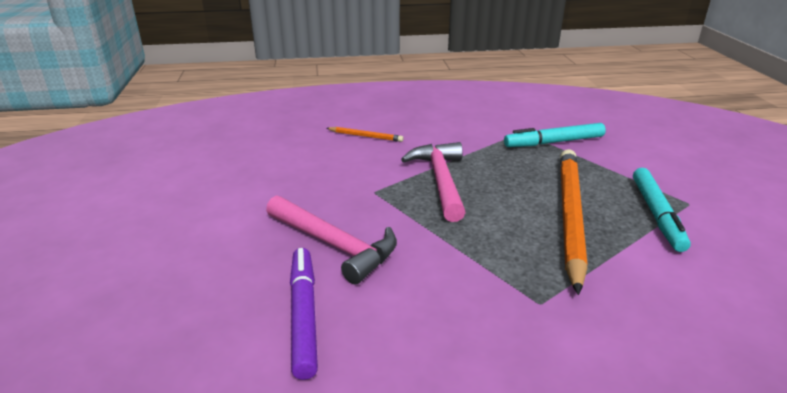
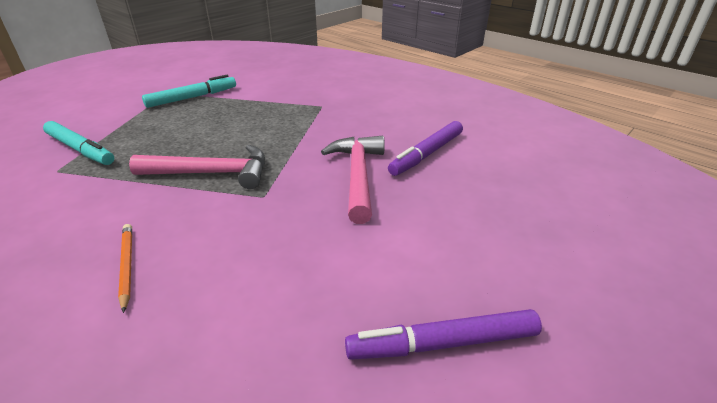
camera: 130 degrees left, 5 degrees up
(155, 194) = (442, 344): none -> purple marker
(440, 181) = (211, 173): pink hammer -> pink hammer turned 135 degrees counterclockwise
(570, 216) = (220, 117): orange pencil -> none

